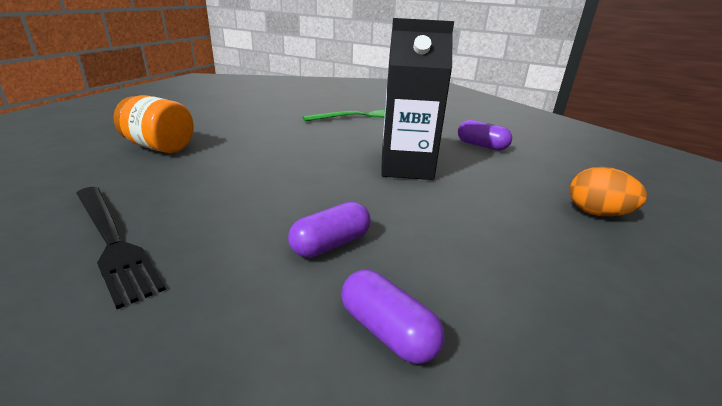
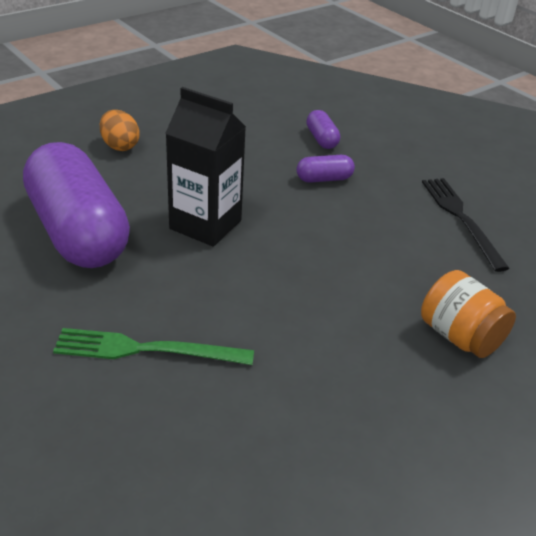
camera: 155 degrees left, 10 degrees up
(481, 145) = (78, 232): purple capsule -> purple capsule, size x2.49

